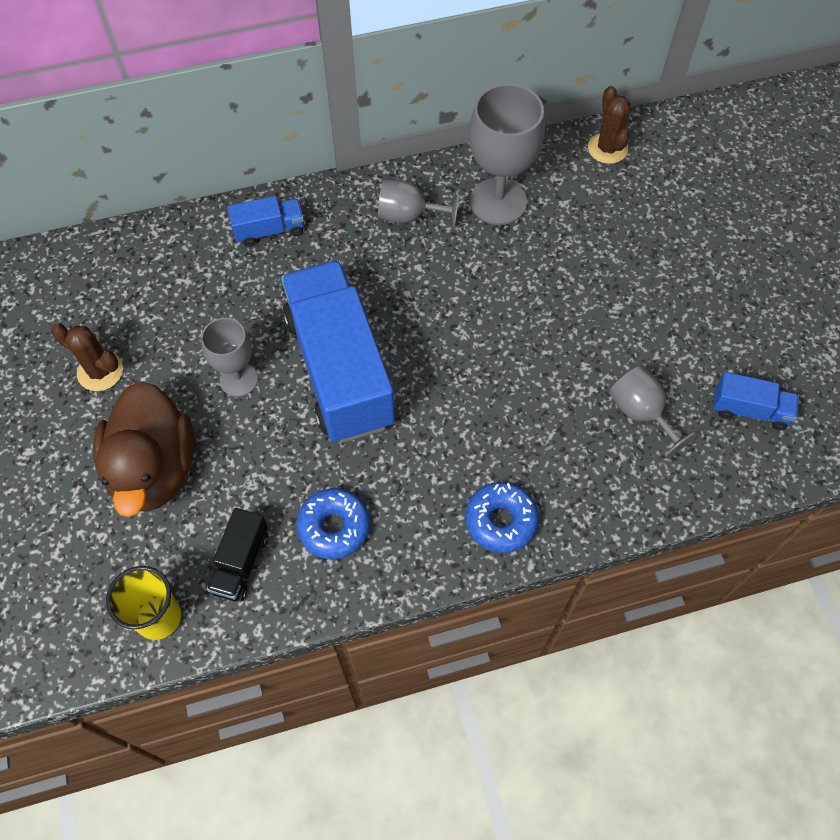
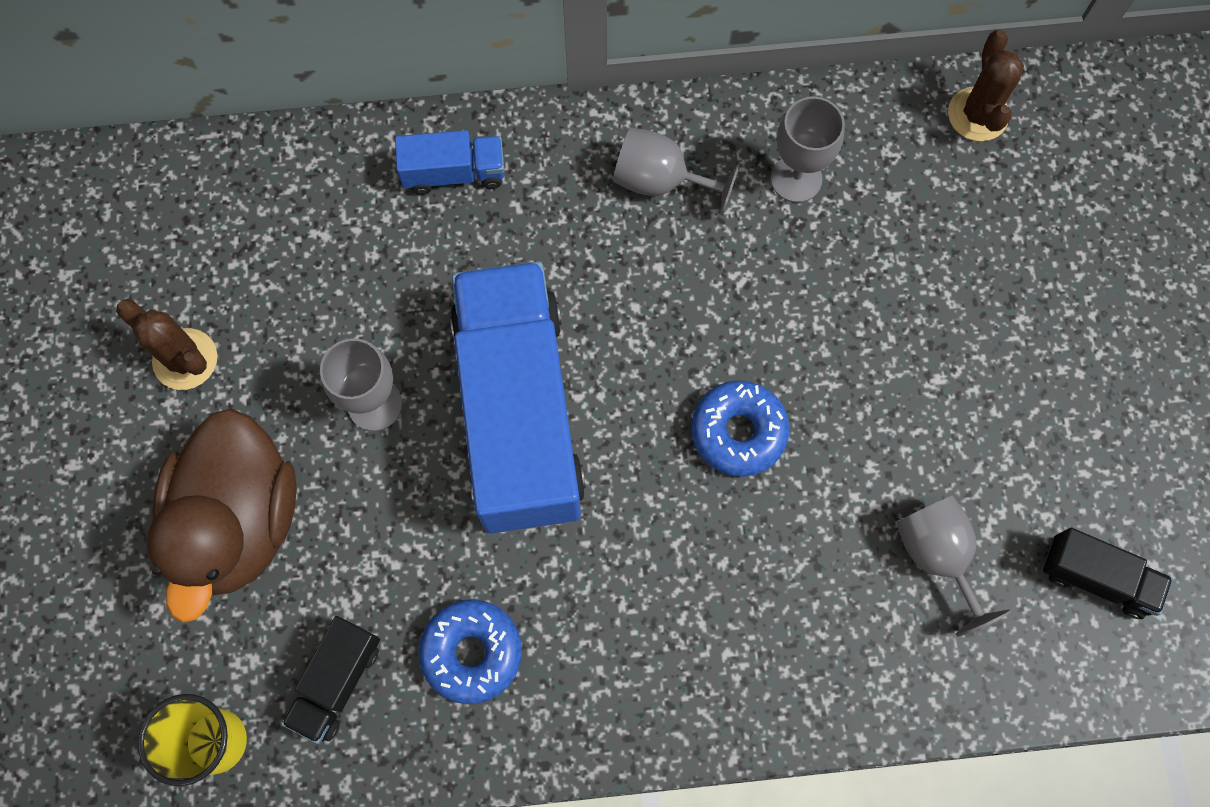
camera: 10 degrees right, 10 degrees up
(498, 202) = (796, 179): grey goblet -> grey goblet, size x0.60
(500, 521) = (704, 685): blue donut -> blue donut (738, 432)
(749, 410) = (1096, 578): blue truck -> black truck

